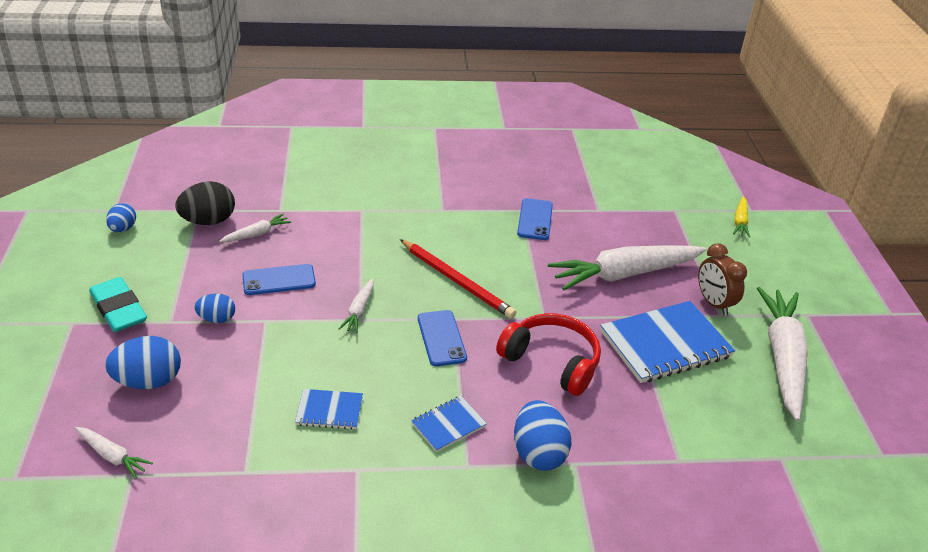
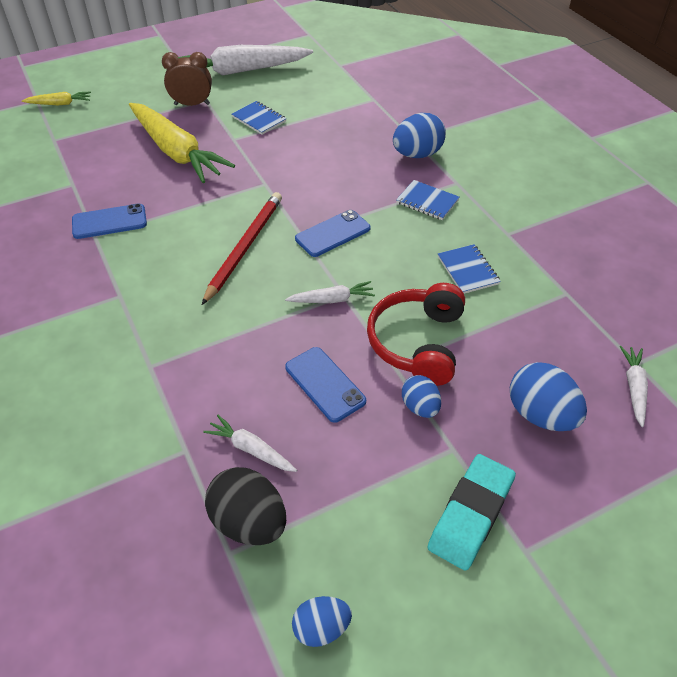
camera: 110 degrees left, 10 degrees up
(552, 361) = (317, 168): red headphones -> red headphones (417, 342)
(624, 274) = (176, 152): white carrot -> yellow carrot
(665, 344) = (259, 119): blue notebook -> blue notebook, size x0.51
(713, 303) = (192, 104): brown clock -> brown clock turned 135 degrees counterclockwise

